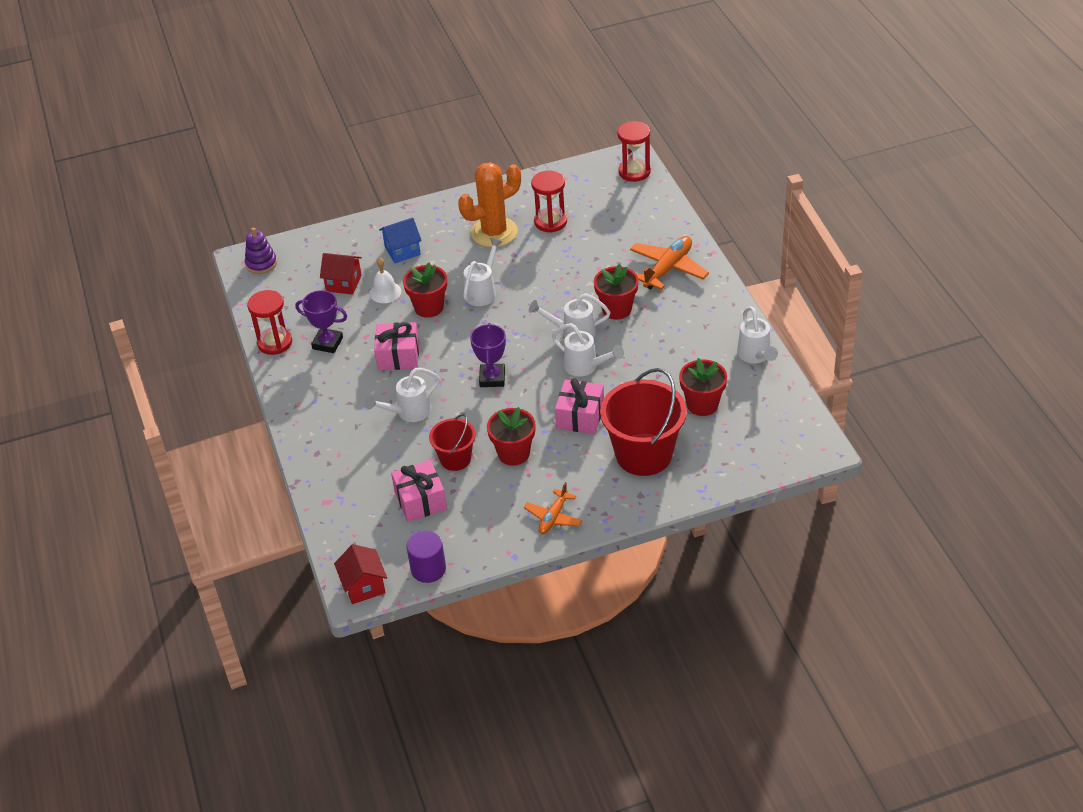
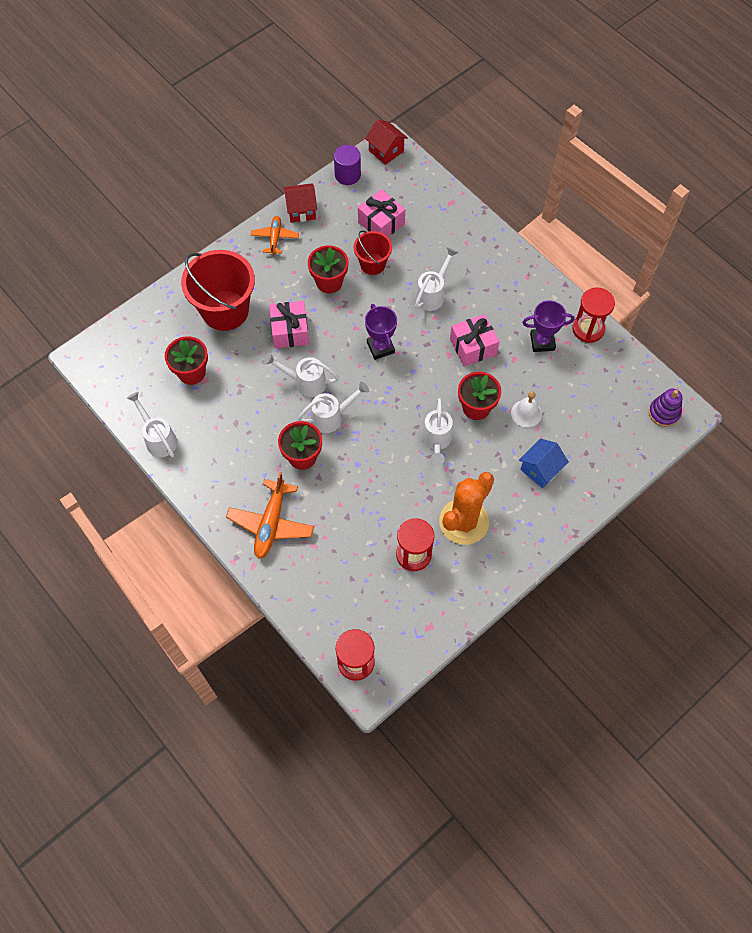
camera: 155 degrees right, 20 degrees up
(343, 283) = (571, 412): red house -> red house (301, 210)

